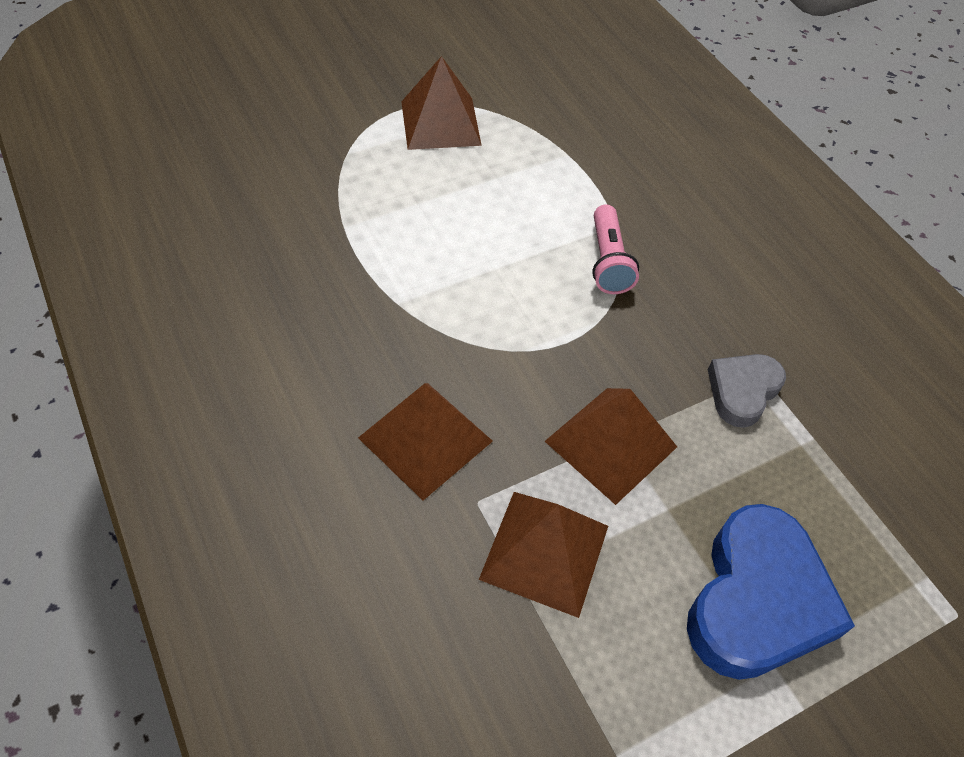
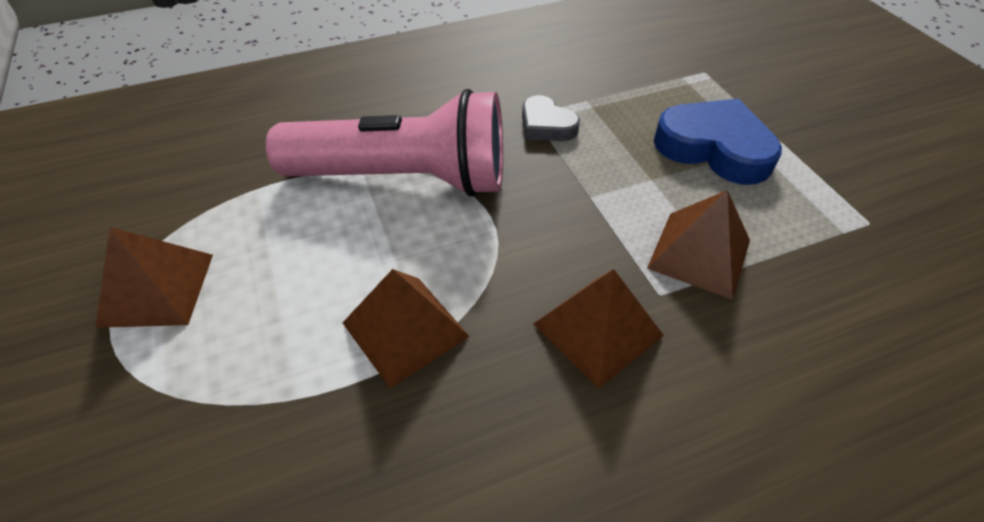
camera: 80 degrees left, 5 degrees down
(608, 261) = (404, 178): pink flashlight -> pink flashlight, size x2.41
(611, 444) = (596, 202): brown pyramid -> brown pyramid (405, 329)

